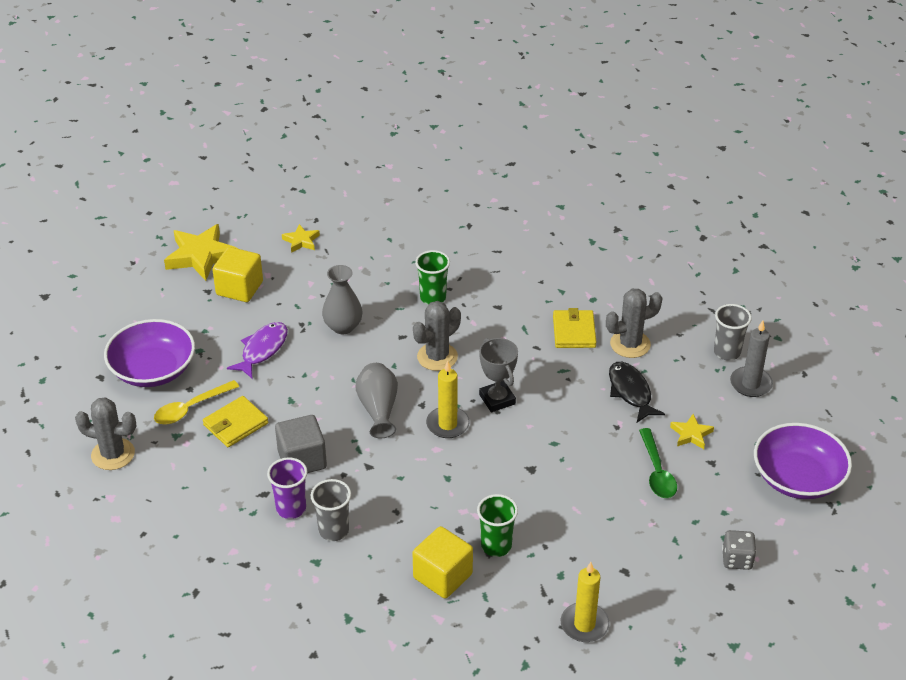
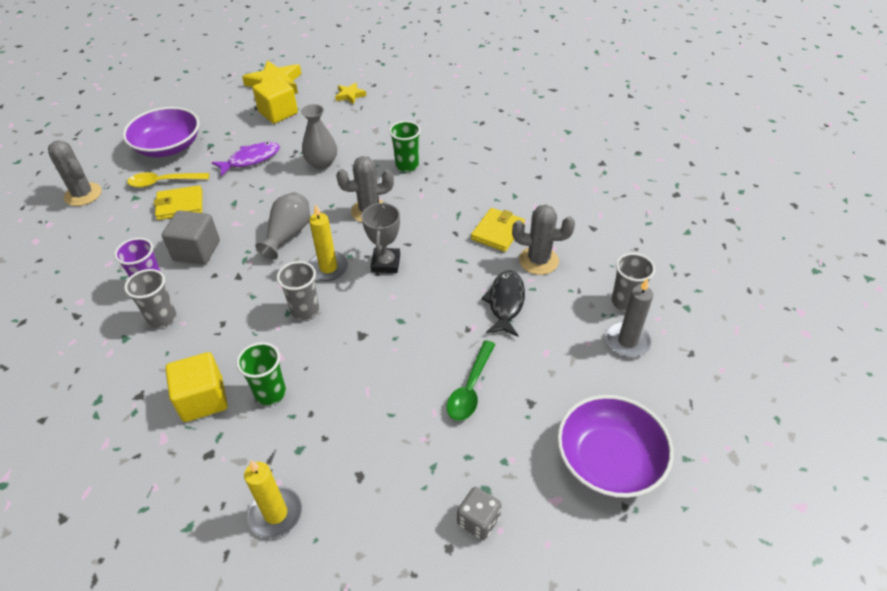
camera: 30 degrees right, 5 degrees up
(461, 469) = (305, 310): none -> grey cup
(691, 434) = (531, 366): yellow star -> none

